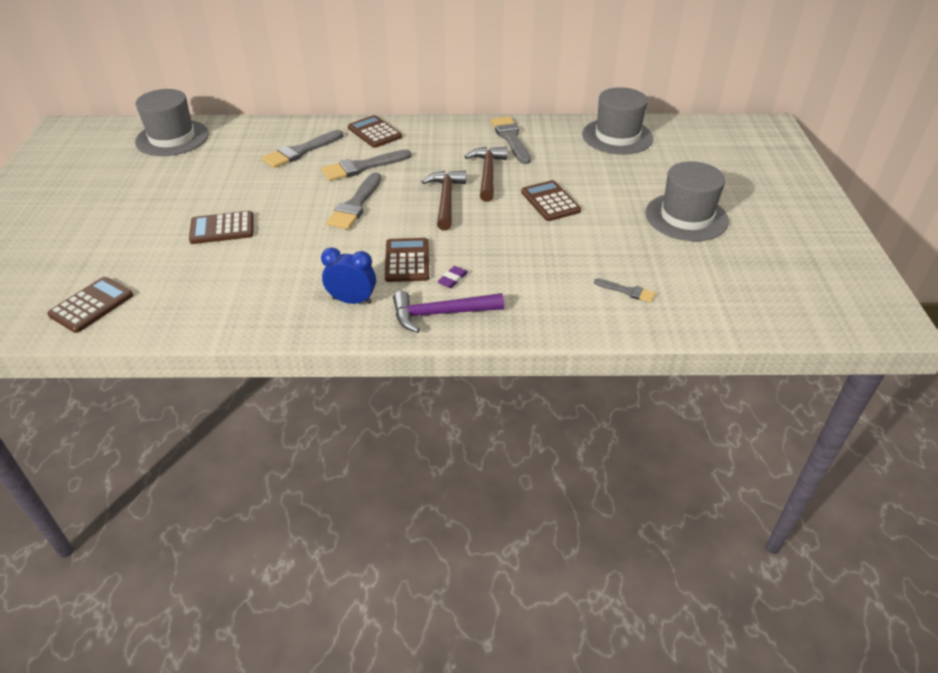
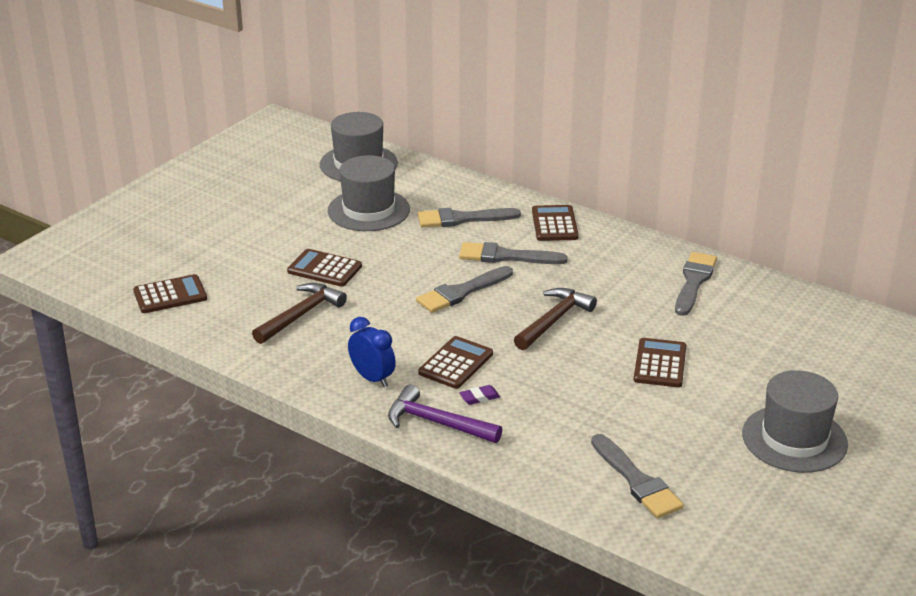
camera: 35 degrees right, 10 degrees down
(487, 174) = (626, 310): brown hammer -> brown hammer (301, 315)
(617, 136) = (822, 323): grey hat -> grey hat (368, 210)
(627, 291) = (637, 481): grey brush -> grey brush, size x1.84

